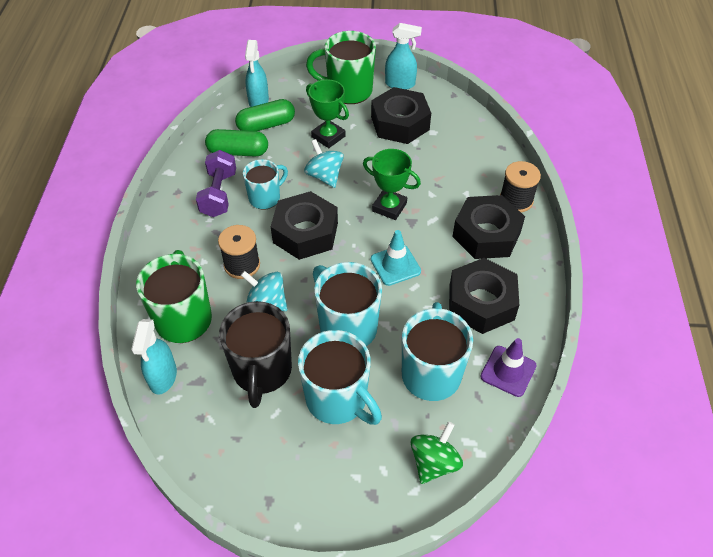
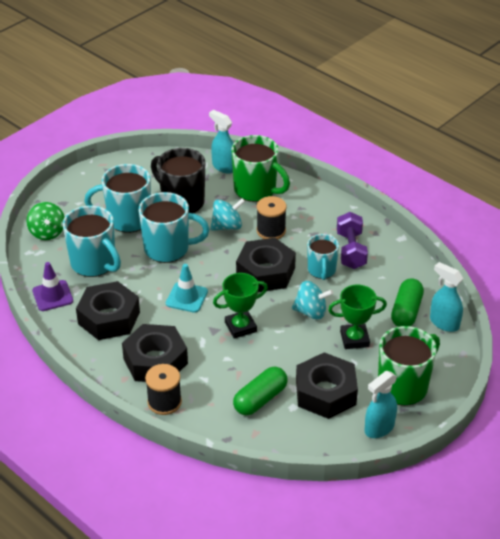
camera: 130 degrees right, 10 degrees down
(219, 194) = (350, 250): purple dumbbell -> purple dumbbell turned 45 degrees clockwise
(238, 152) = (388, 281): green capsule -> green capsule (260, 399)

